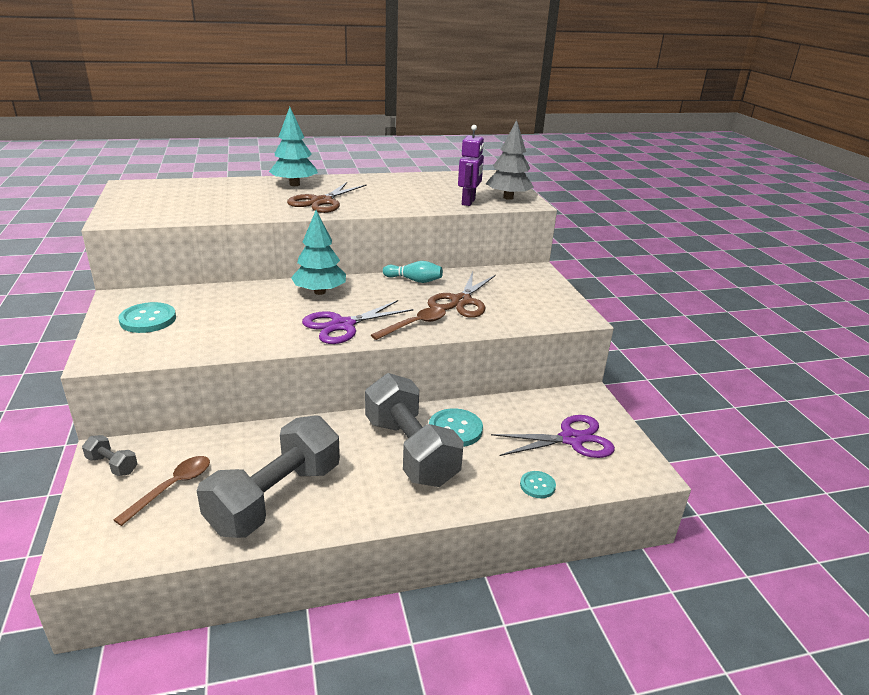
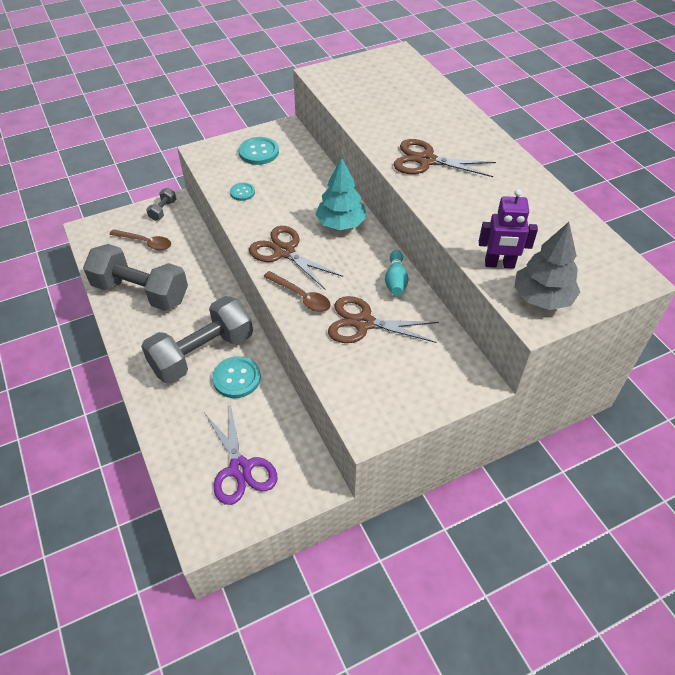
camera: 80 degrees right, 20 degrees up
(294, 184) = (465, 132): turquoise tree -> none
(342, 325) = (284, 251): purple scissors -> brown scissors
(537, 485) = (171, 444): turquoise button -> turquoise button (242, 192)

